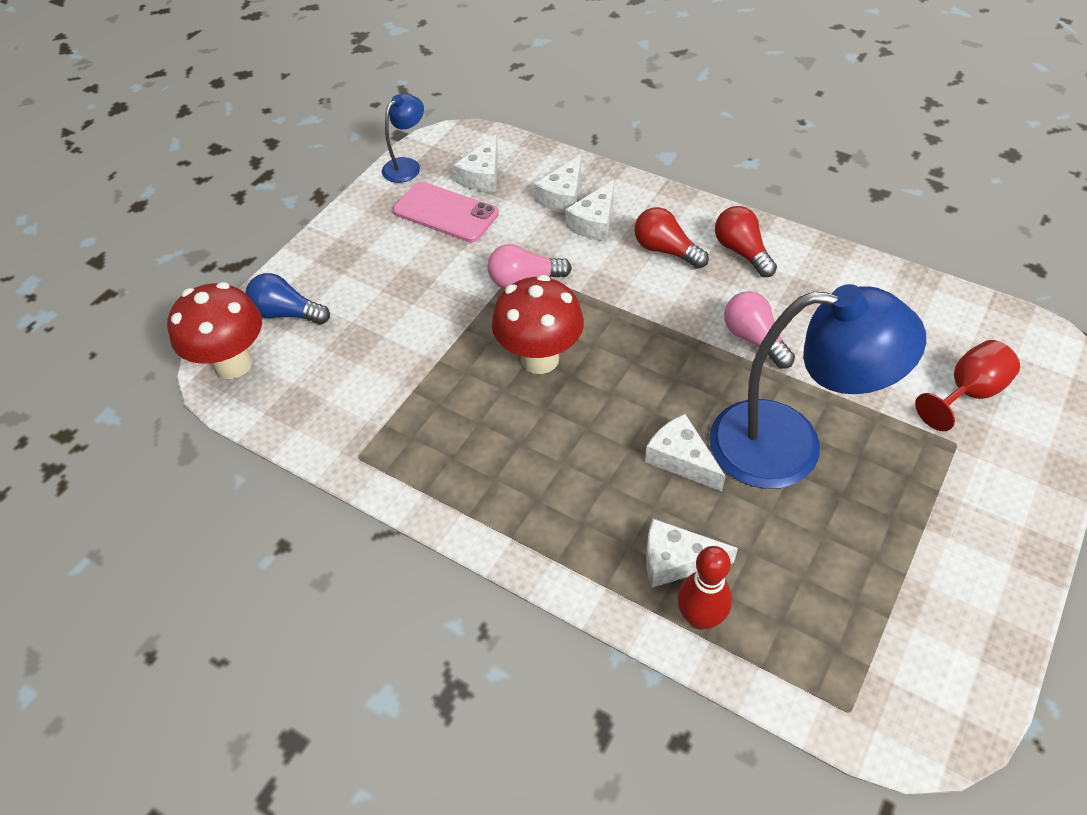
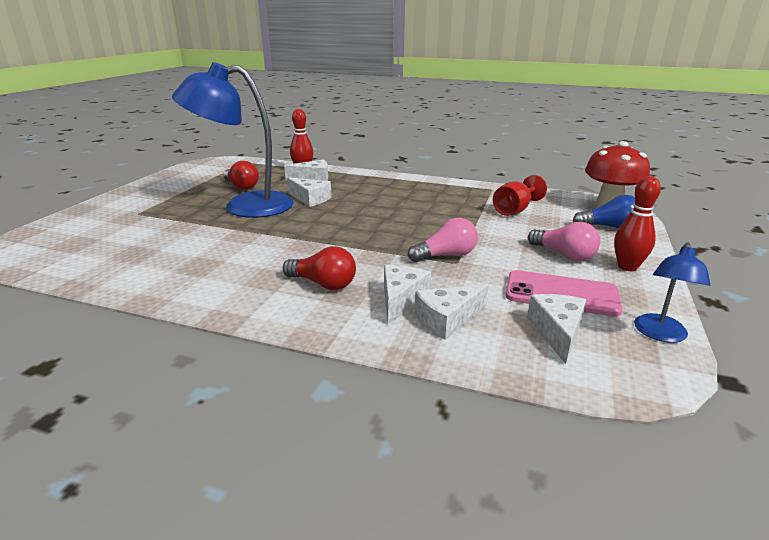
camera: 165 degrees right, 25 degrees down
(348, 240) = (627, 267): none -> red bowling pin
(540, 359) = (410, 222): red mushroom -> none
(563, 196) = (447, 319): white cheese -> white cheese turned 135 degrees counterclockwise
(742, 252) = (246, 289): red light bulb -> red light bulb (241, 186)
(754, 339) = (252, 241): pink light bulb -> pink light bulb (564, 255)
(967, 393) = (108, 230): red goblet -> red goblet (514, 210)

